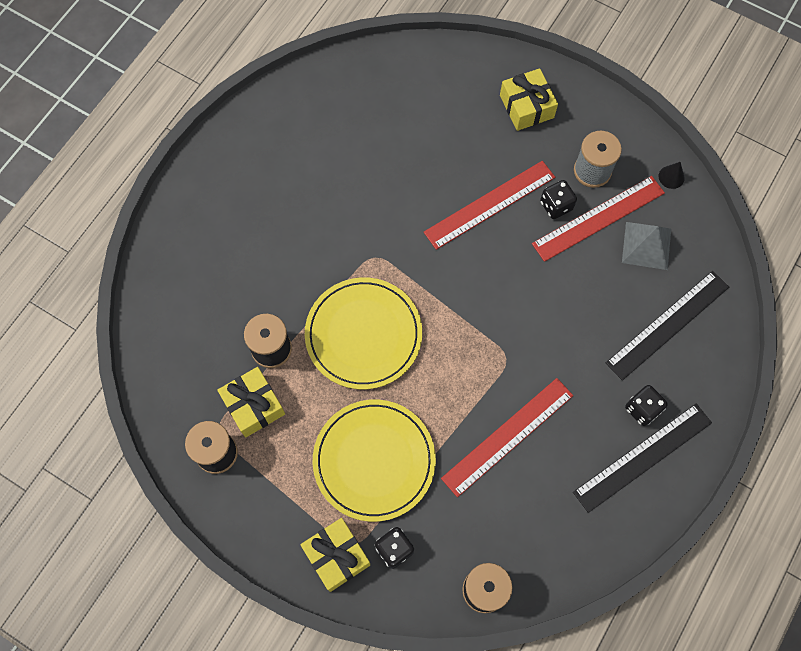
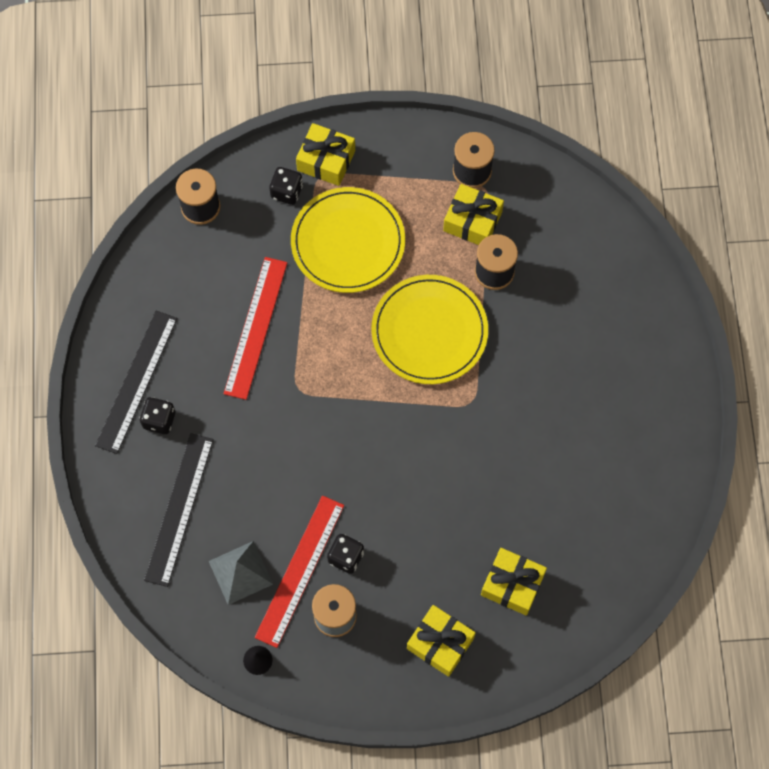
camera: 145 degrees right, 0 degrees up
(445, 111) = (512, 584): none -> yellow gift
(490, 204) = (406, 518): red ruler -> none

